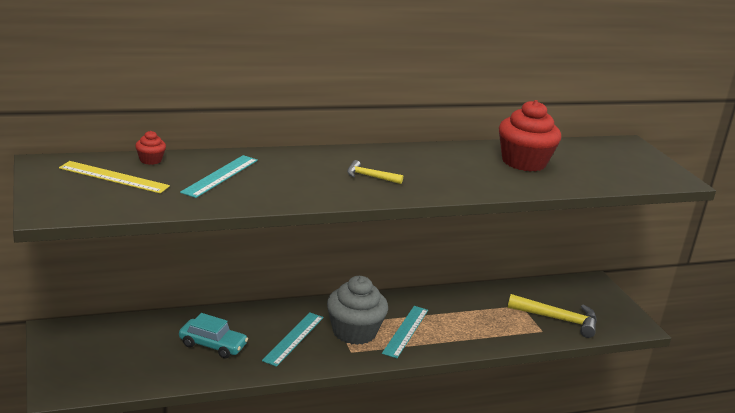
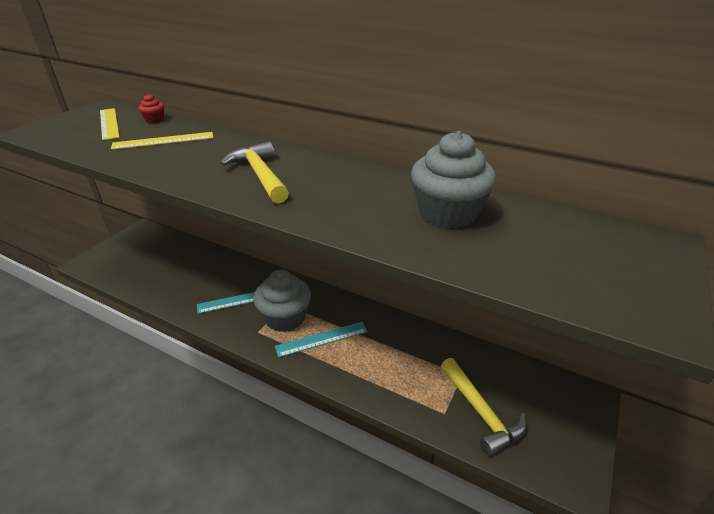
camera: 50 degrees right, 10 degrees up
(212, 345) = (191, 278): turquoise car -> none
(220, 176) = (163, 141): turquoise ruler -> yellow ruler
(370, 176) = (260, 175): yellow hammer -> yellow hammer, size x1.84
(524, 162) = (447, 213): red cupcake -> grey cupcake

